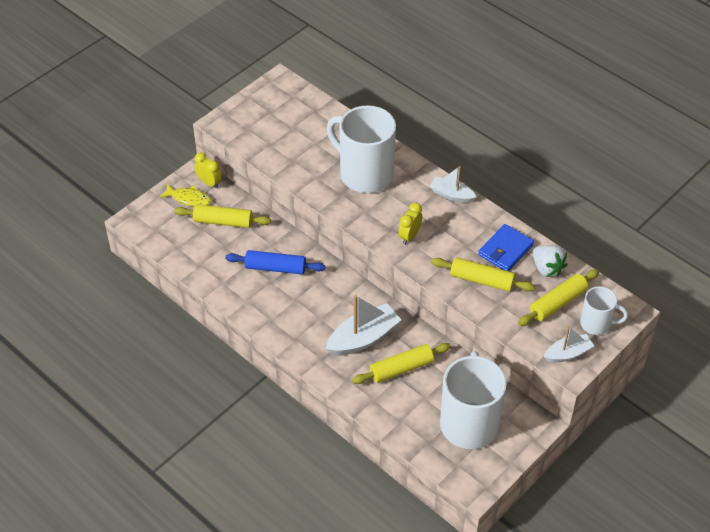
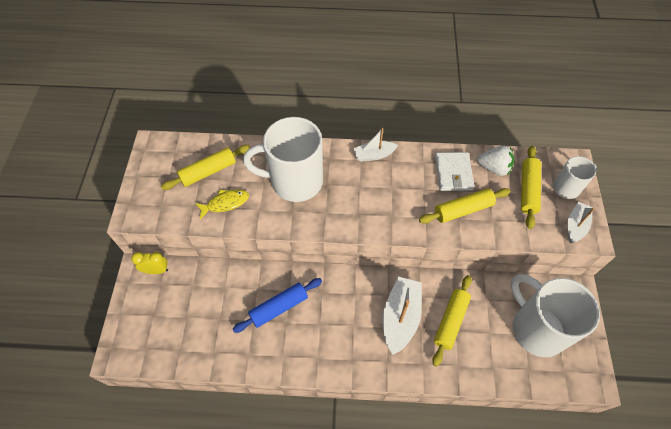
camera: 40 degrees left, 10 degrees up
(189, 199) = (151, 297): yellow fish -> yellow fish (225, 203)
(223, 221) = (199, 297): yellow rolling pin -> yellow rolling pin (208, 171)
(409, 236) = (378, 211): yellow clock -> none
(505, 250) = (453, 173): blue wallet -> white wallet

